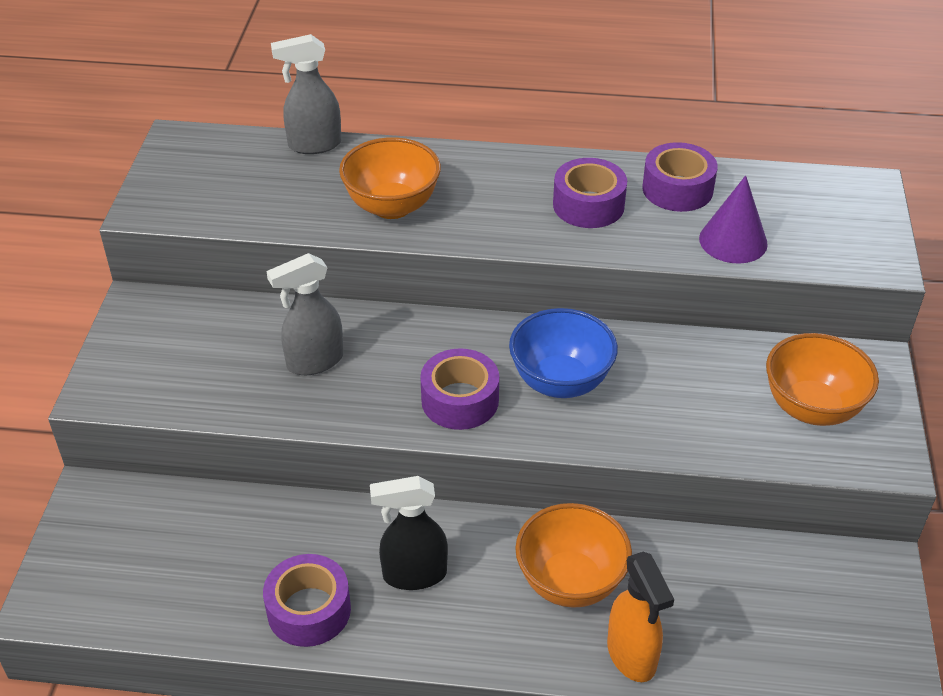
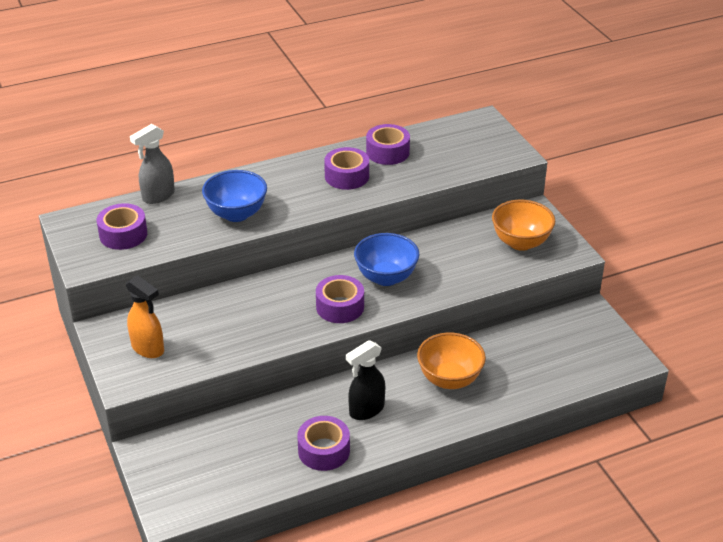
camera: 30 degrees left, 5 degrees down
(227, 182) = (123, 234): none -> purple tape
(314, 362) = (241, 319): grey spray bottle -> none
(392, 206) = (236, 214): orange bowl -> blue bowl
(632, 656) = (505, 399): orange spray bottle -> orange spray bottle (148, 349)
(733, 241) = (437, 169): purple cone -> none

